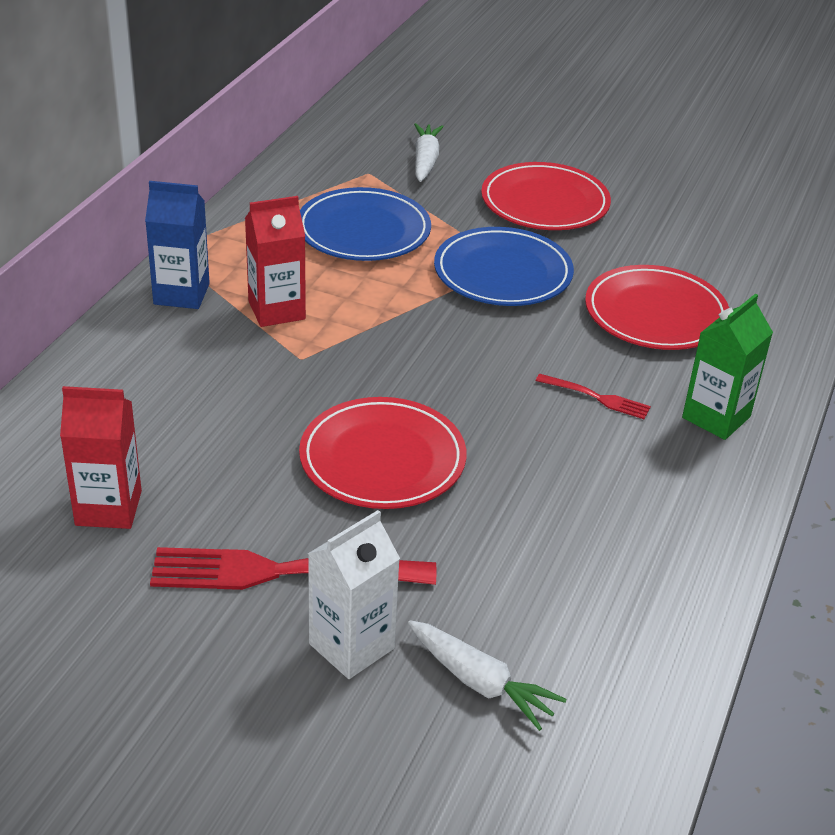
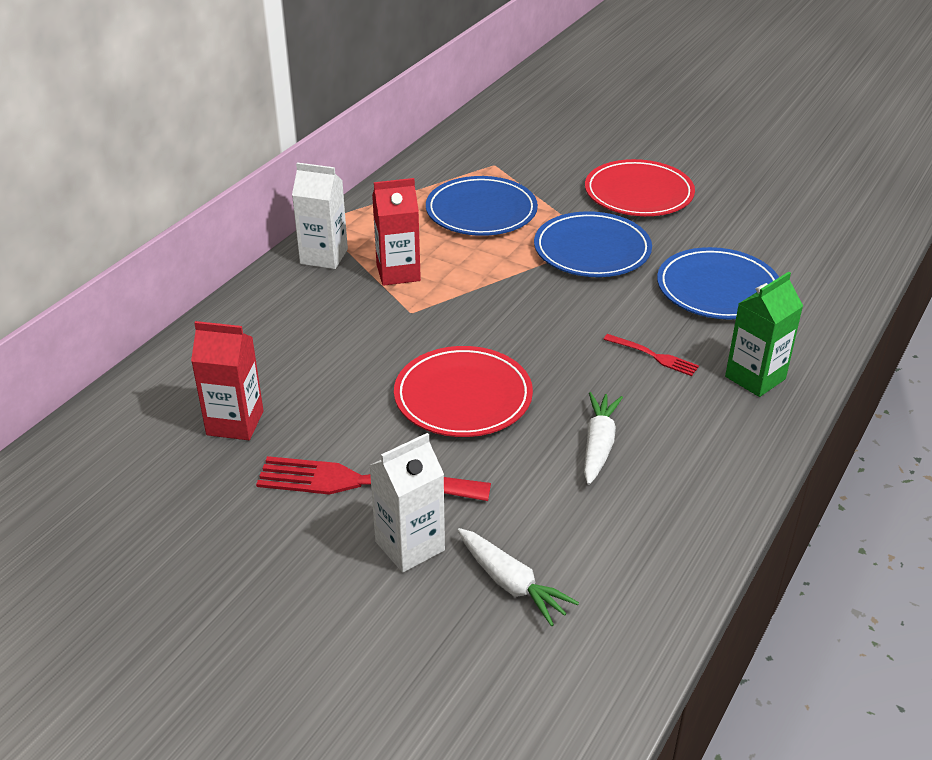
camera: 10 degrees right, 0 degrees up
(181, 294) = (324, 256): blue carton -> white carton
(425, 160) = (543, 156): white carrot -> white carrot (598, 444)
(655, 314) = (718, 289): red plate -> blue plate

